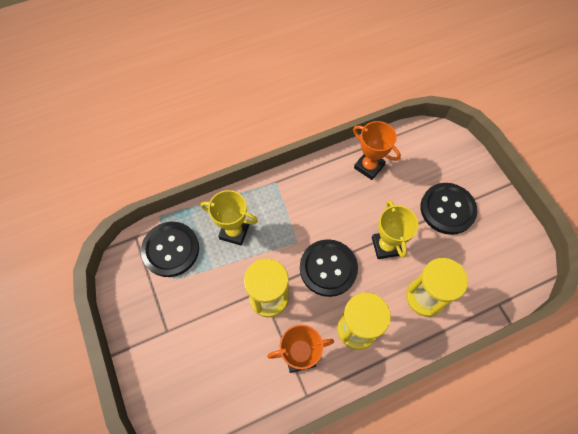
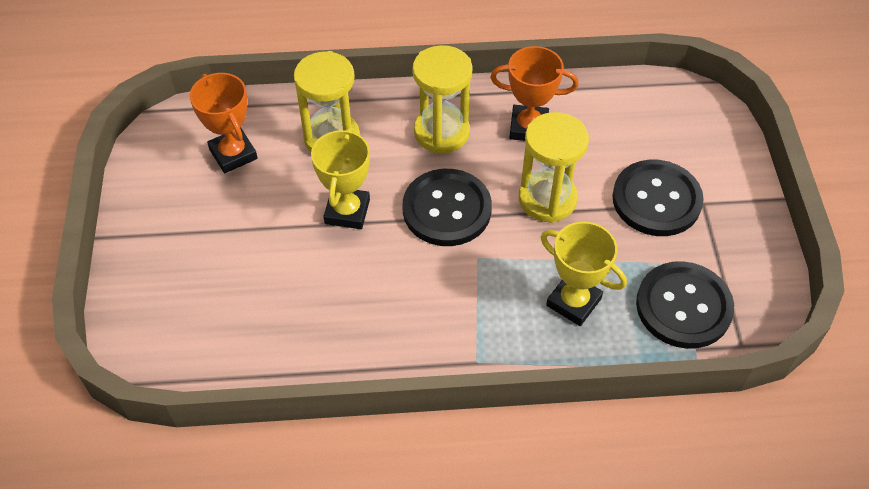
camera: 160 degrees left, 10 degrees down
(369, 166) = (302, 336): orange trophy -> orange trophy (233, 154)
(447, 209) = (222, 231): black button -> black button (656, 200)

